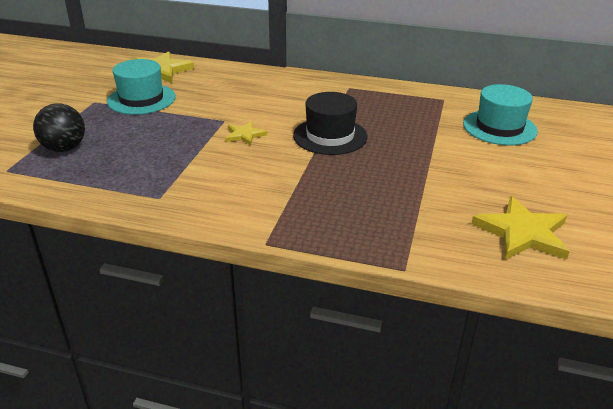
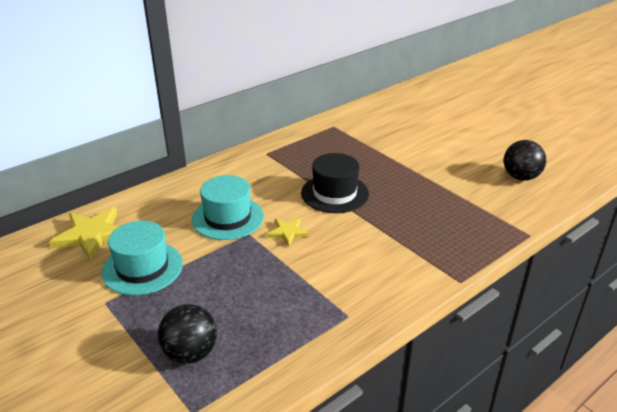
camera: 55 degrees left, 0 degrees up
(499, 127) = (394, 126): turquoise hat -> turquoise hat (227, 218)
(522, 233) = (520, 177): yellow star -> black ball

